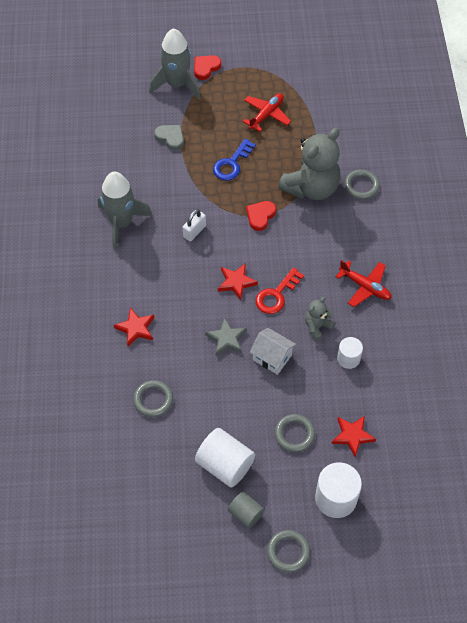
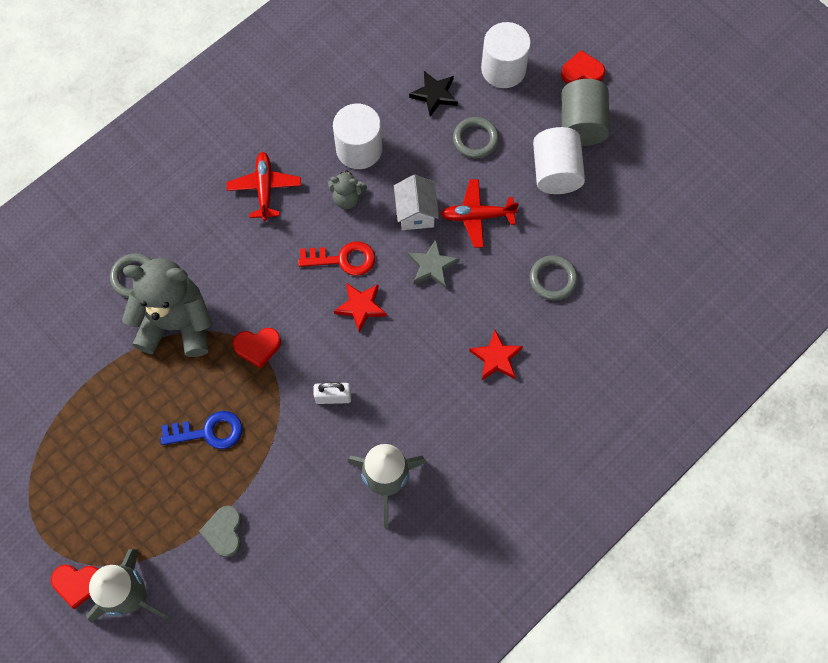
camera: 130 degrees left, 10 degrees up
(246, 513) = (581, 124): grey cylinder -> grey cylinder, size x1.68
(266, 115) = (104, 451): red plane -> red plane (477, 216)
(288, 552) = (582, 71): grey ring -> red heart
(348, 358) = (359, 149): white cylinder -> white cylinder, size x1.68
(352, 436) = (434, 95): red star -> black star

